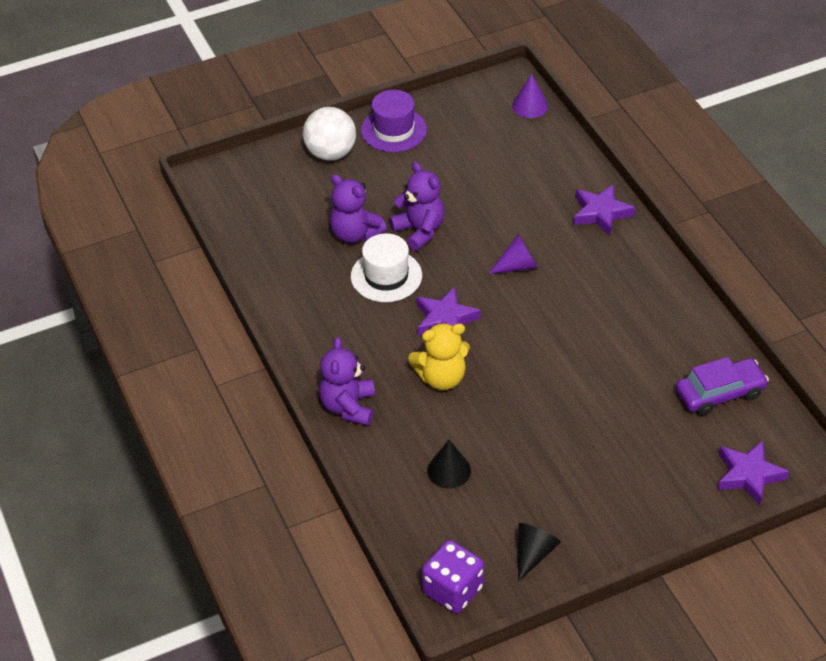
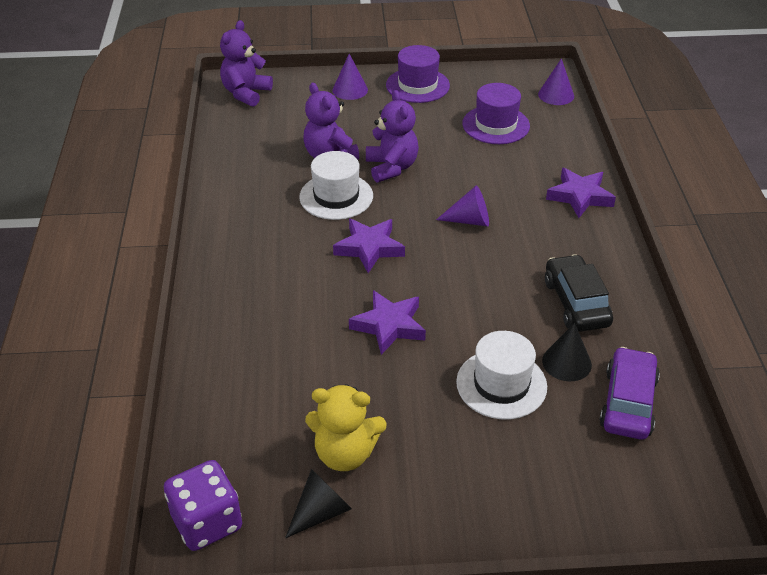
camera: 20 degrees right, 5 degrees down
(330, 153) = (350, 90): white ball -> purple cone
(348, 407) = (224, 300): purple teddy bear -> purple teddy bear (246, 93)
(441, 378) = (332, 299): yellow teddy bear -> yellow teddy bear (345, 453)
(449, 470) = (283, 391): black cone -> black cone (566, 362)
(491, 156) = (496, 125): none -> purple hat
(617, 409) = (501, 384): none -> white hat
(643, 319) = (576, 303): none -> black car
(719, 393) = (628, 403): purple car -> purple car turned 75 degrees counterclockwise
(748, 475) = (622, 505): purple star -> purple star (389, 326)

